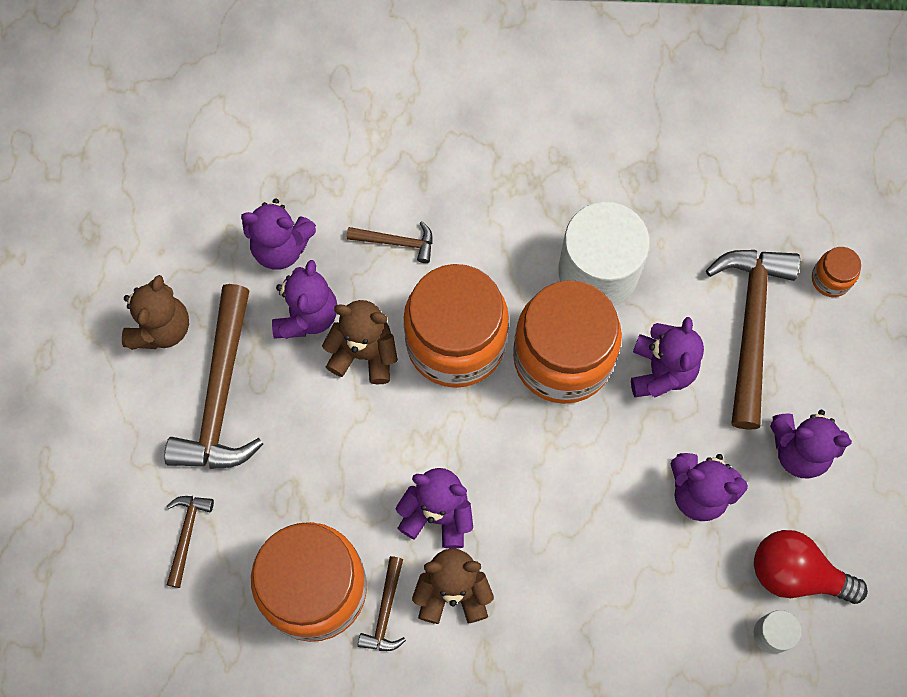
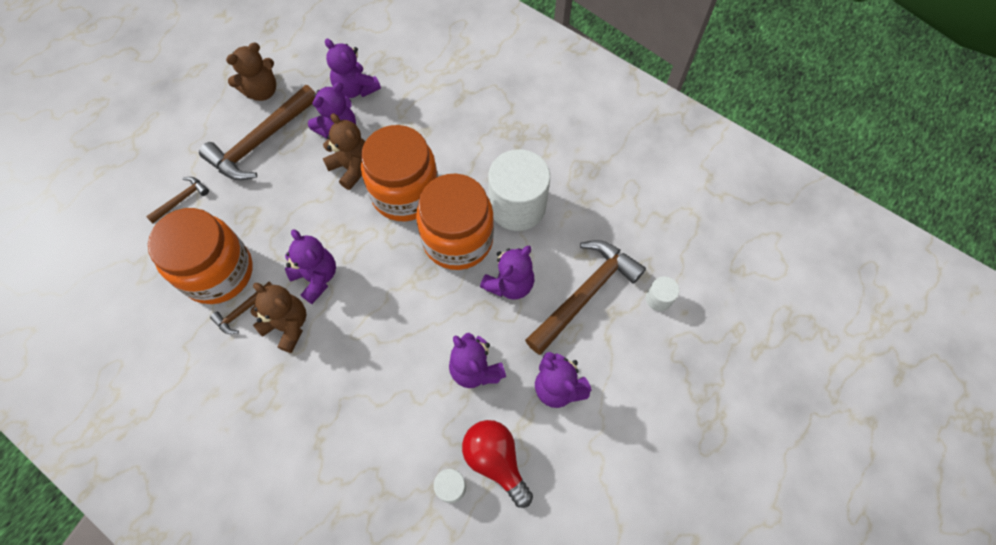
camera: 35 degrees right, 5 degrees down
(396, 242) = (417, 122): brown hammer -> none
(831, 279) = (658, 299): orange jar -> white cylinder

